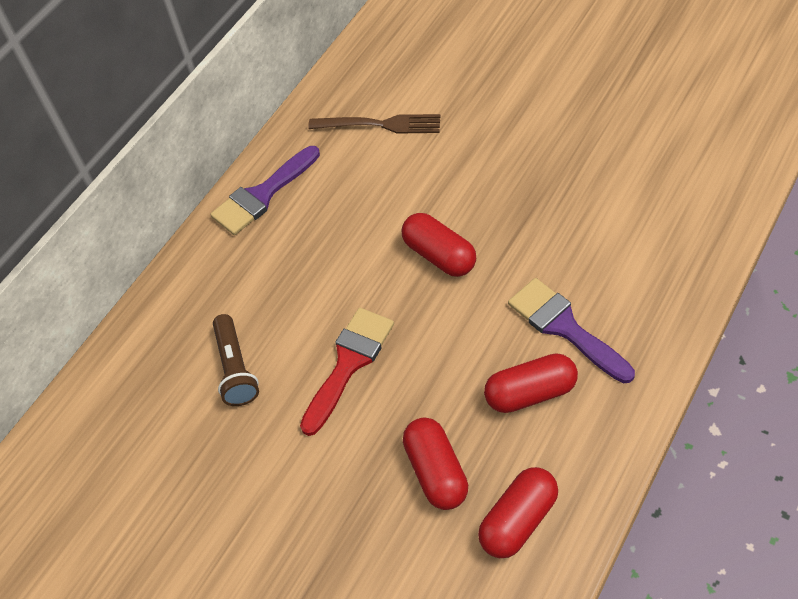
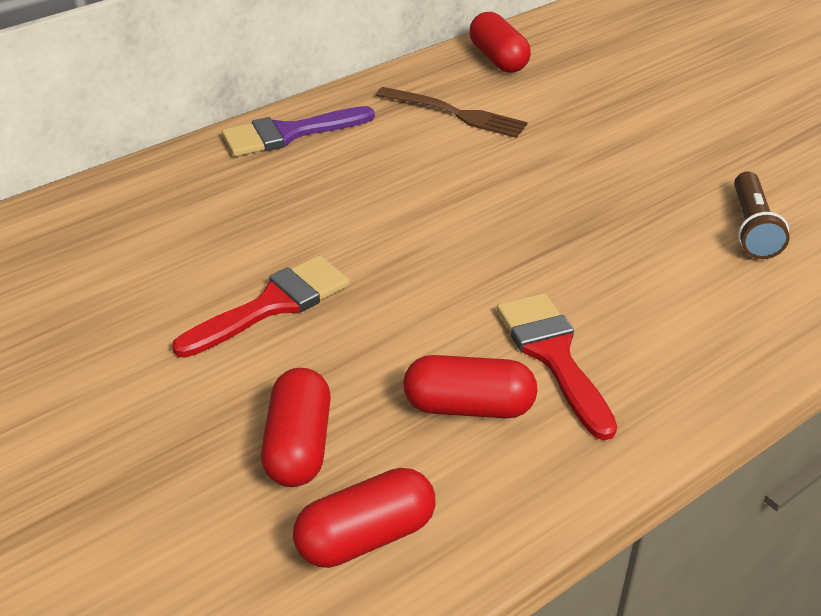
camera: 15 degrees right, 15 degrees down
(235, 368) = (146, 268): brown flashlight -> brown flashlight (752, 228)
(439, 255) = (445, 241): red capsule -> red capsule (498, 59)
(564, 327) = (553, 355): purple brush -> red brush

